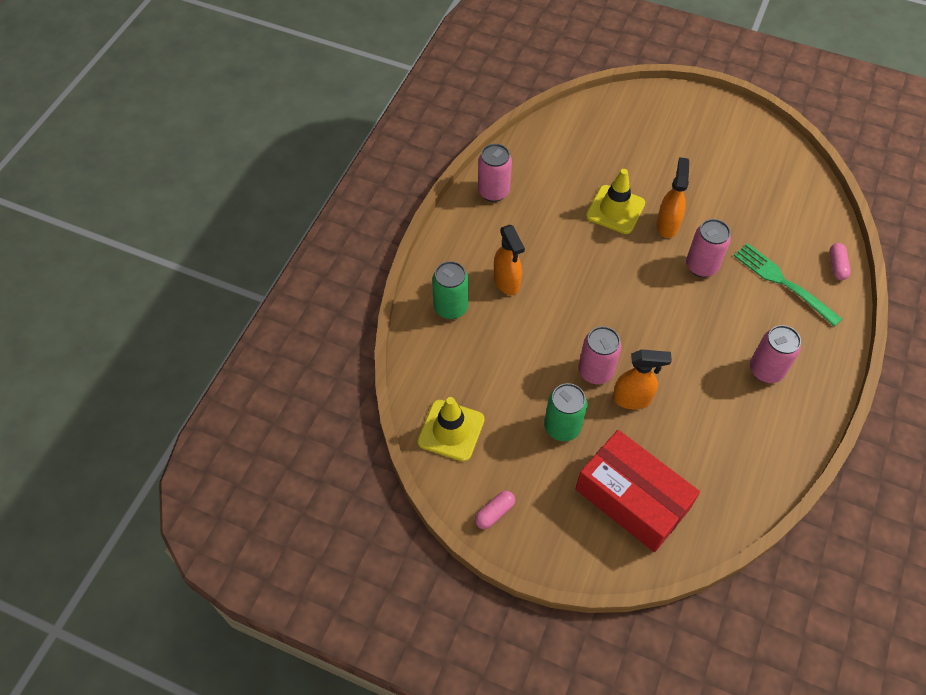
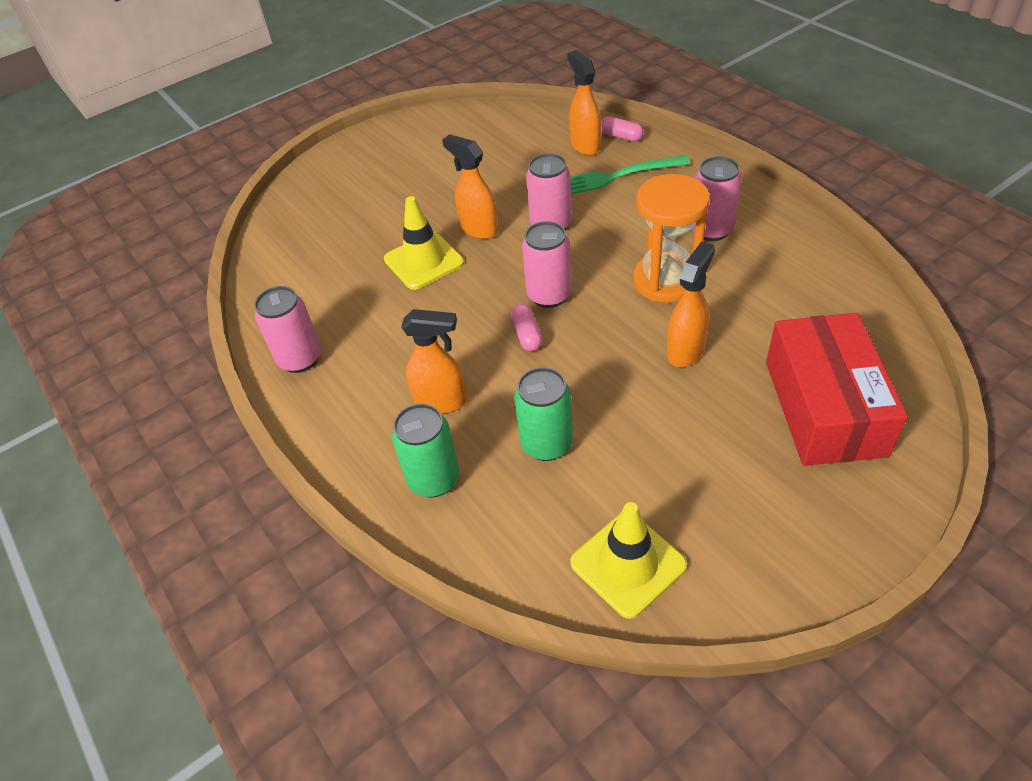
camera: 55 degrees left, 10 degrees down
(494, 513) = (785, 566): pink capsule -> pink capsule (527, 335)
(562, 427) = (689, 434): green can -> green can (546, 444)
(595, 371) = (628, 368): pink can -> pink can (549, 295)
(632, 499) = (824, 407): red box -> red box turned 75 degrees counterclockwise
(691, 361) = (666, 280): none -> orange hourglass
(807, 247) = (585, 145): none -> orange spray bottle

